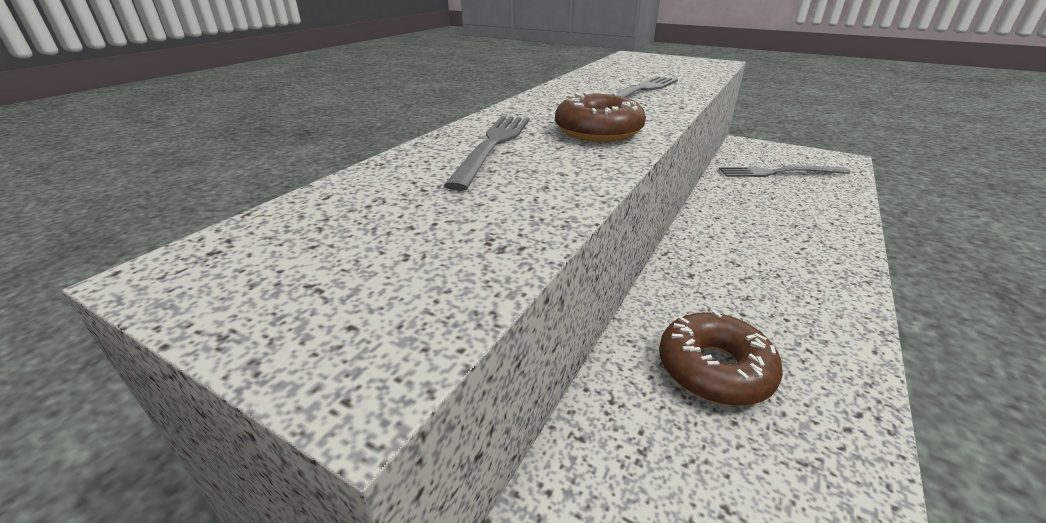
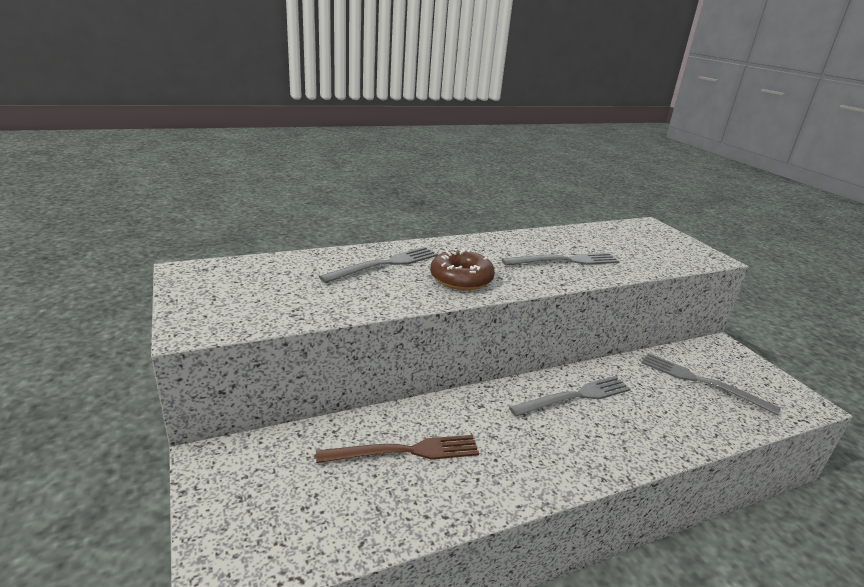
camera: 35 degrees right, 5 degrees down
(714, 369) = (405, 451): brown donut -> brown fork
(736, 225) = (575, 396): none -> grey fork

